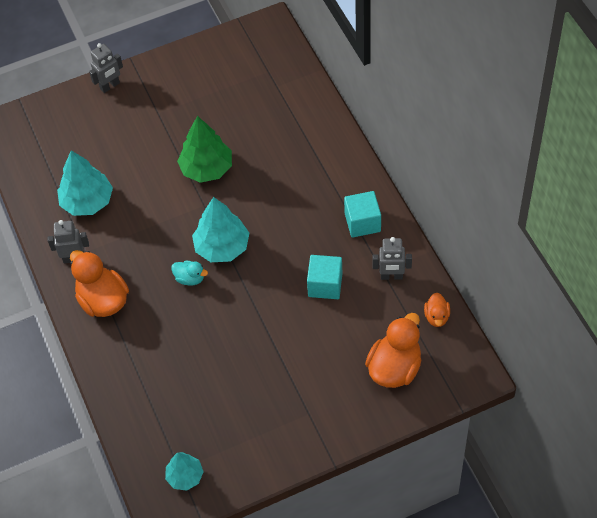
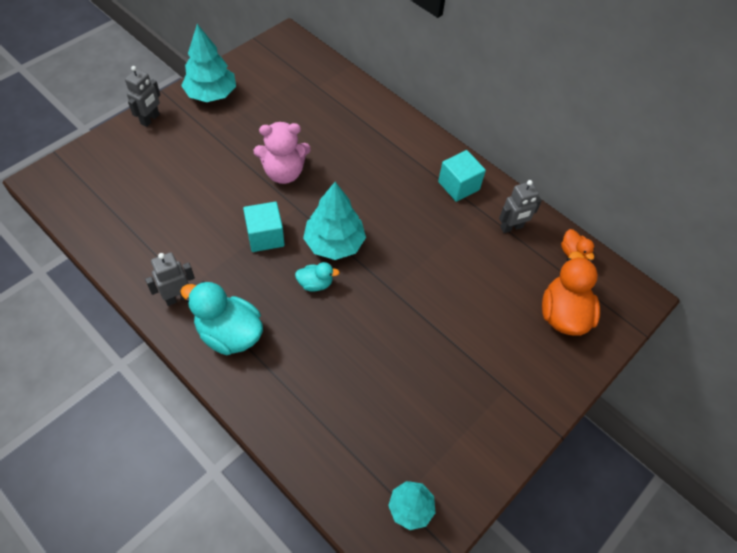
camera: 30 degrees left, 0 degrees up
(87, 201) = (170, 234): turquoise tree -> turquoise tree (211, 94)
(103, 300) = (229, 333): orange duck -> turquoise duck
(206, 168) = (284, 173): green tree -> pink teddy bear
(325, 285) = (454, 252): turquoise cube -> turquoise cube (265, 236)

